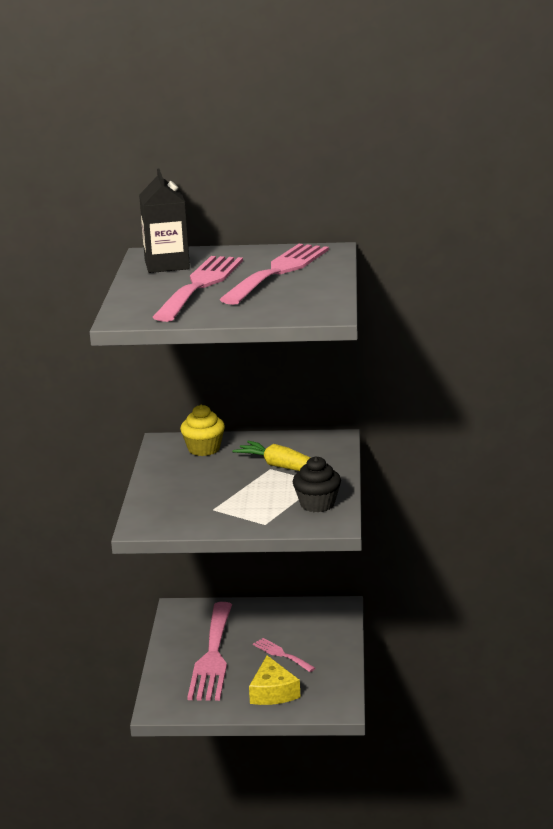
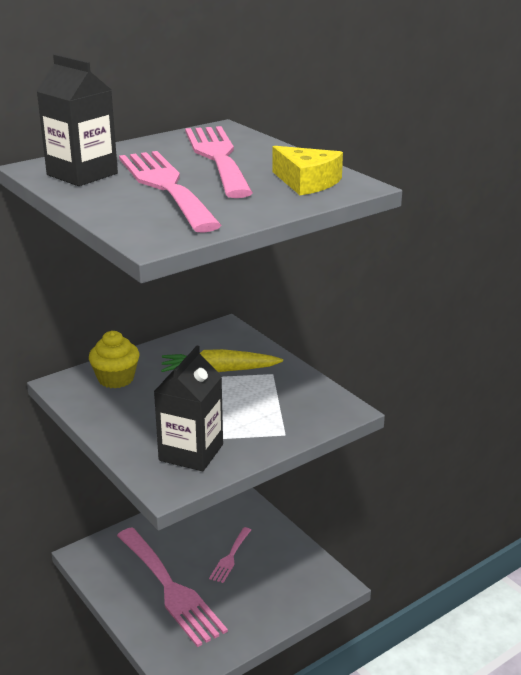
camera: 40 degrees left, 5 degrees up
(185, 512) = (191, 452): none -> black carton
(273, 692) = (264, 598): yellow cheese -> yellow cheese (307, 182)
(281, 654) = (230, 557): pink fork -> pink fork turned 75 degrees counterclockwise
(317, 504) = (302, 396): black cupcake -> none

